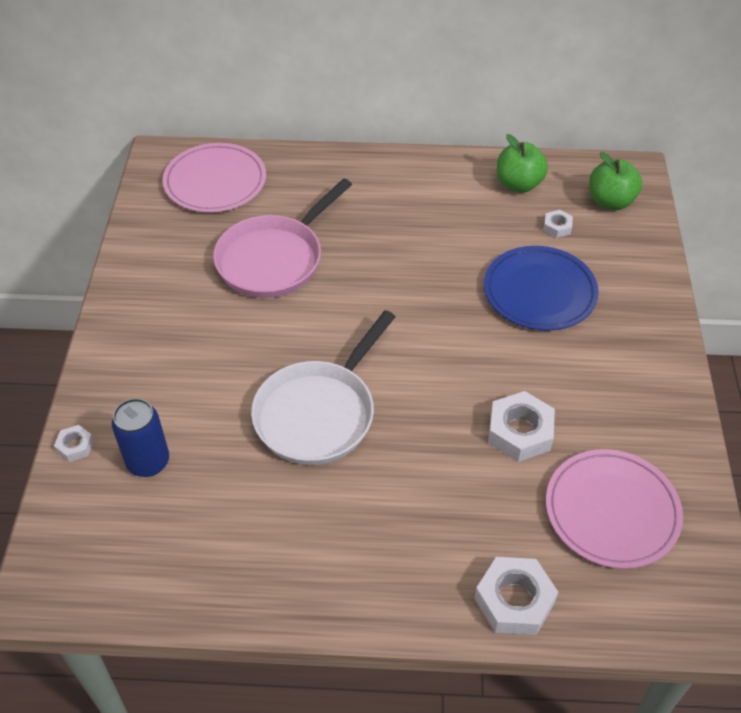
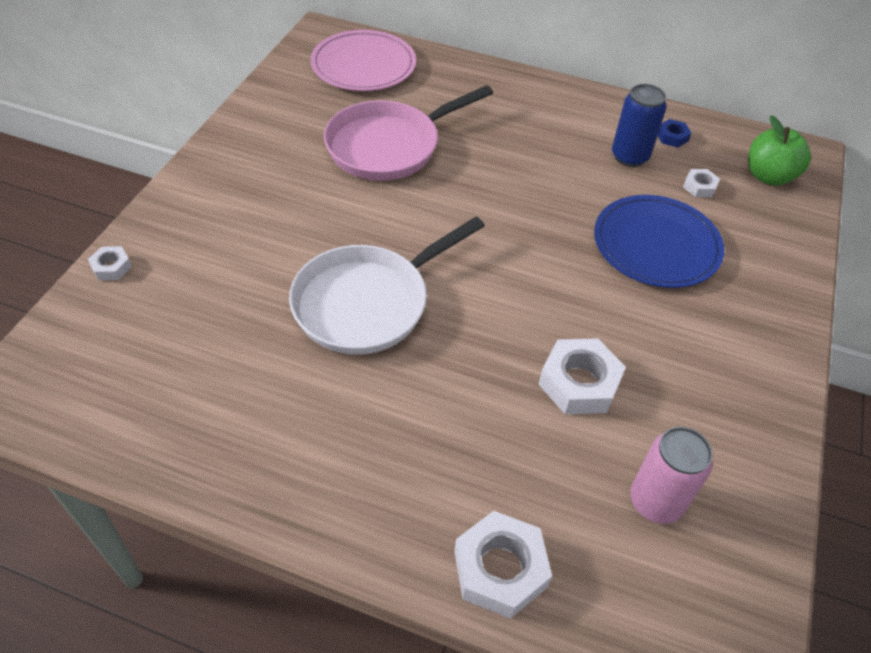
camera: 15 degrees right, 0 degrees up
(148, 462) = (173, 302): blue can -> blue can (629, 157)
(518, 184) = (672, 137): green apple -> blue nut
(612, 511) = (655, 502): pink plate -> pink can

